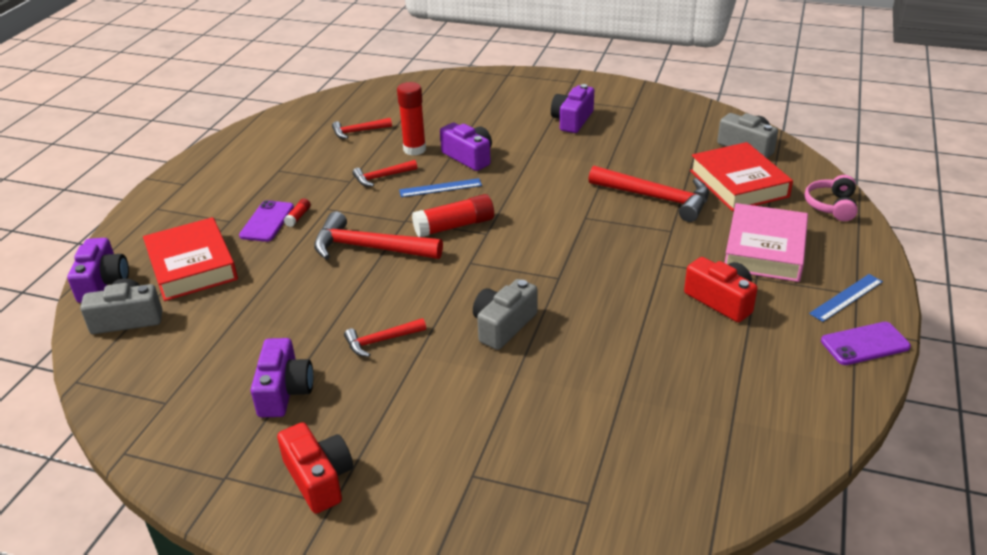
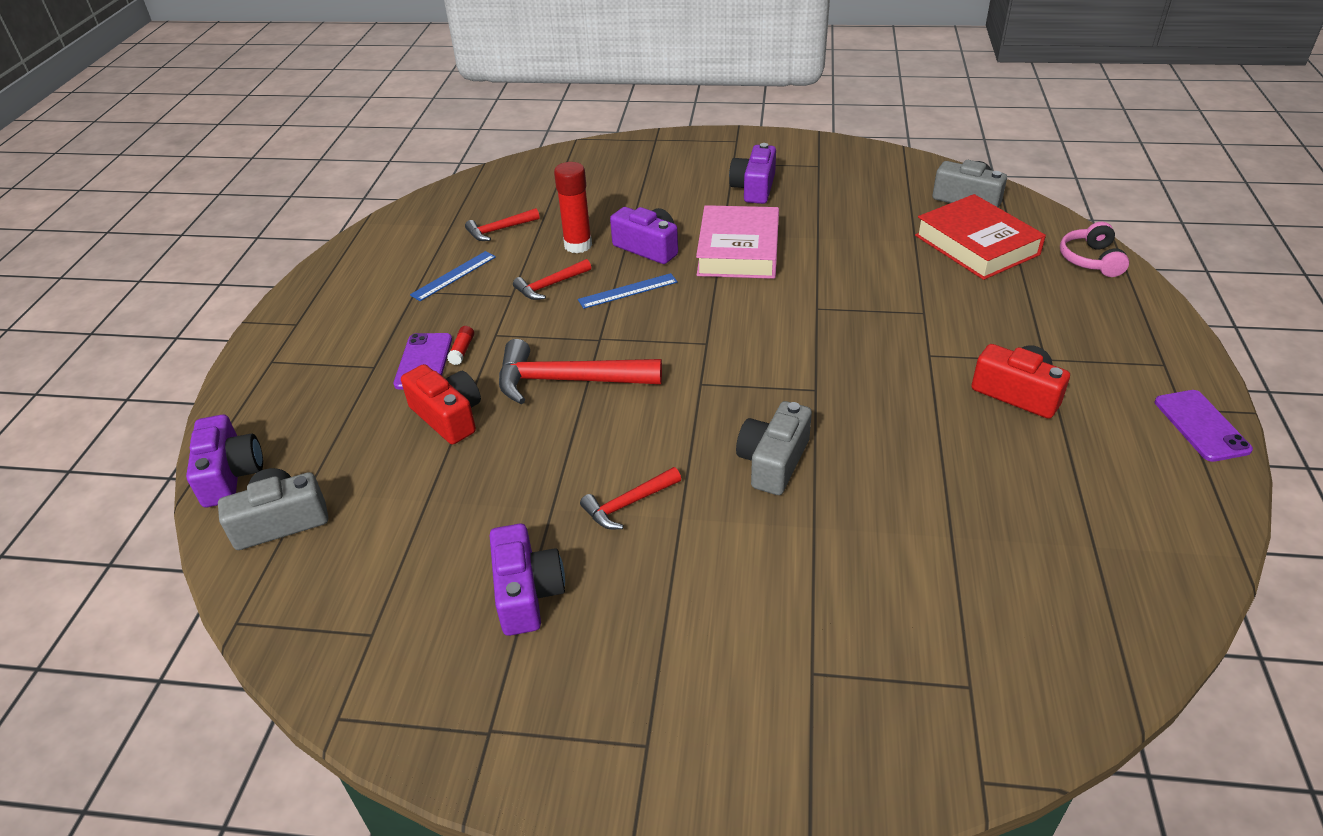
camera: 10 degrees left, 5 degrees up
(192, 266) = (345, 434): red book -> none
(319, 478) = (617, 711): red camera -> red camera (448, 416)
(454, 226) = (664, 338): red glue stick -> none
(656, 198) = (890, 274): red hammer -> none
(765, 250) = (1040, 323): pink book -> pink book (738, 250)
(846, 297) = (1155, 370): blue ruler -> blue ruler (453, 276)
(865, 344) = (1201, 426): purple phone -> purple phone turned 75 degrees counterclockwise

